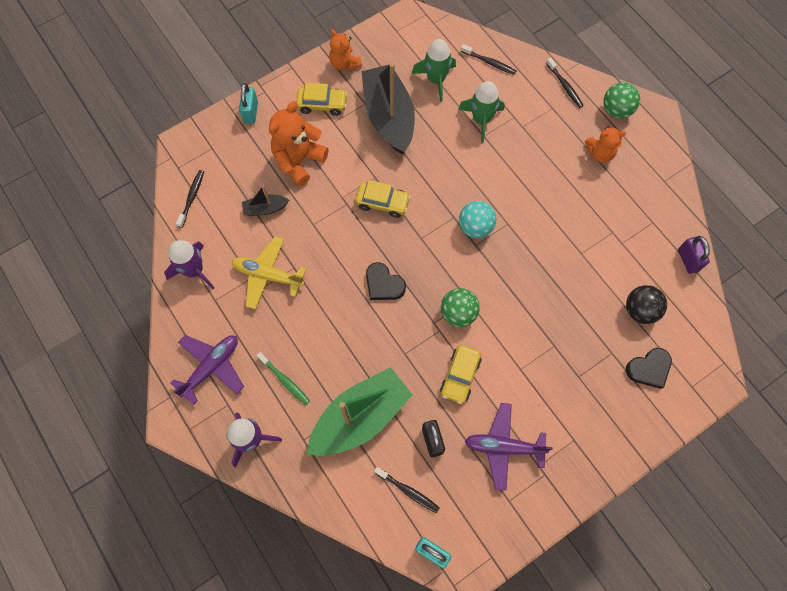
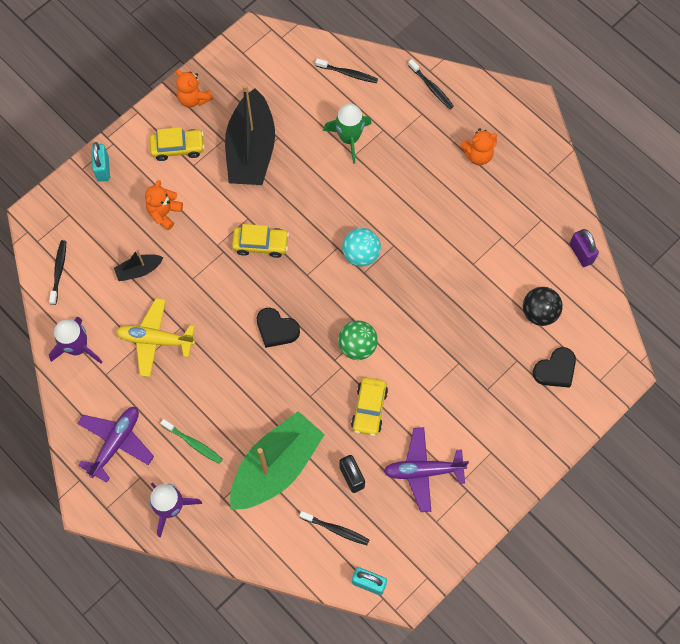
camera: 10 degrees left, 0 degrees up
(299, 160) = (164, 213): orange teddy bear -> orange teddy bear, size x0.62
(389, 116) = (251, 150): black boat -> black boat turned 150 degrees counterclockwise
(436, 80) = (294, 101): green rocket -> none
(616, 110) = (488, 105): green ball -> none

